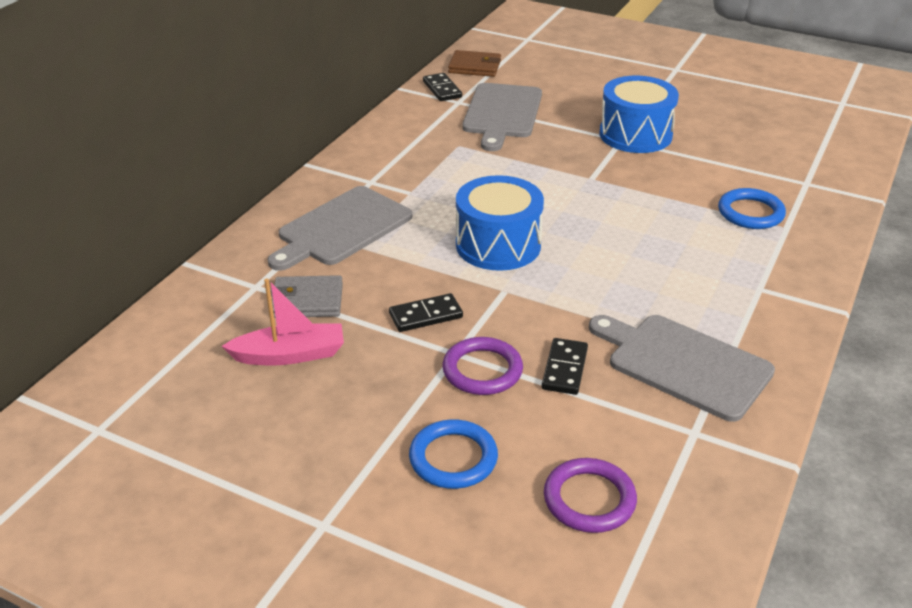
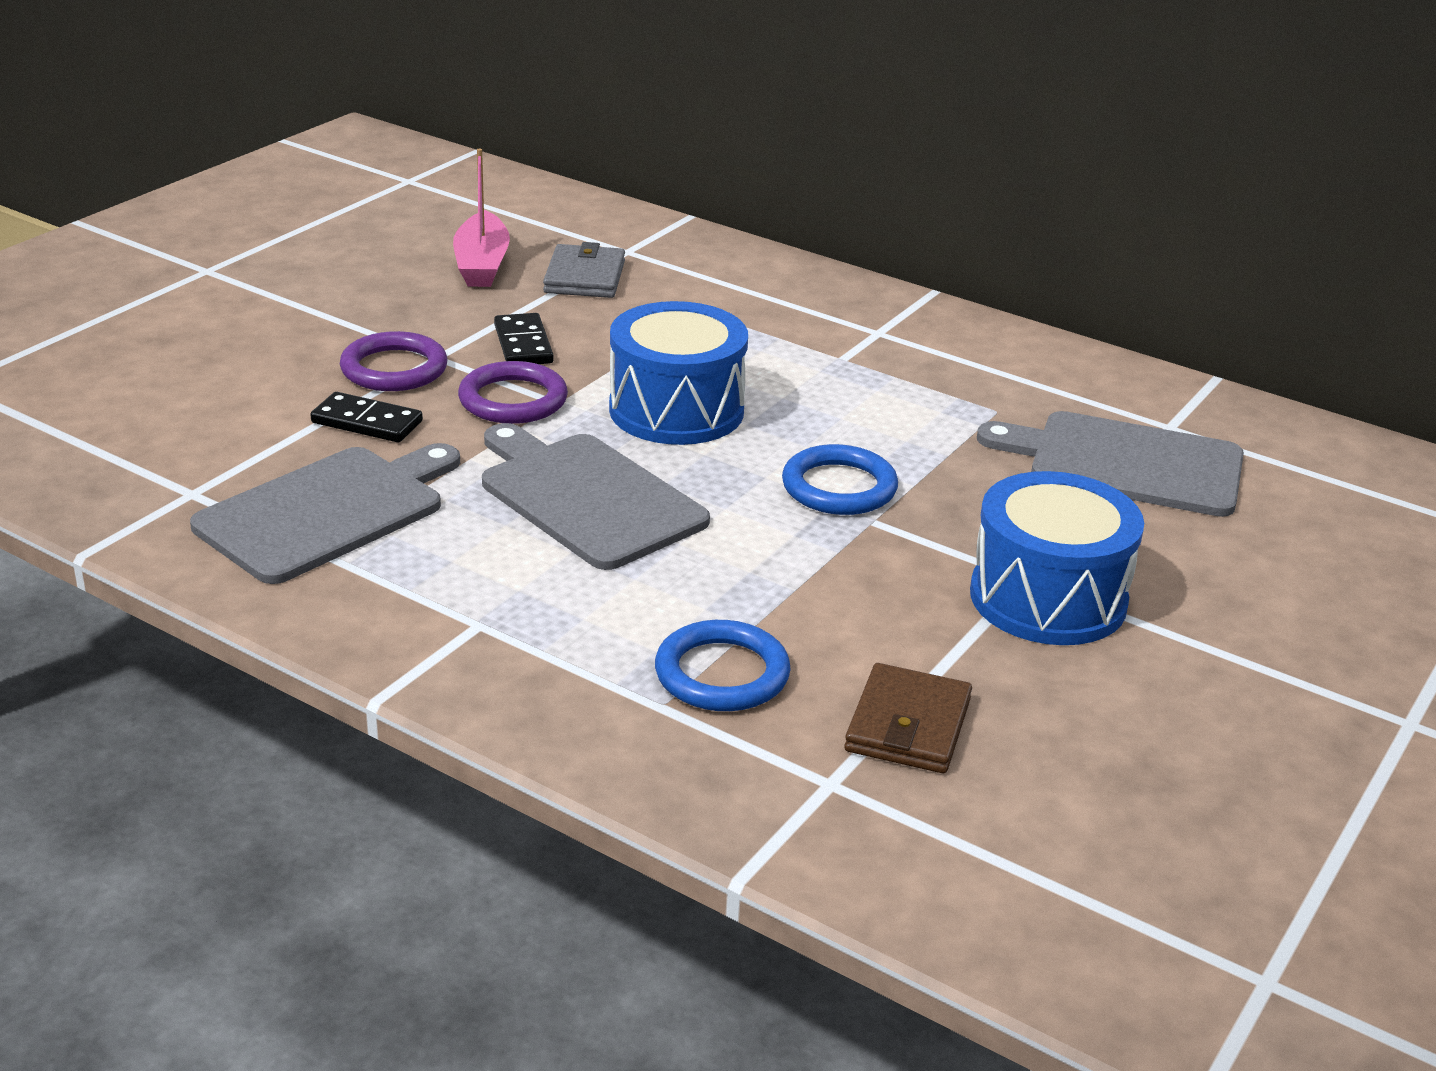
camera: 95 degrees right, 5 degrees down
(341, 228) = (748, 305): grey cutting board -> grey cutting board (586, 497)
(442, 89) = (1219, 415): black domino -> none
(453, 458) = (253, 337): blue ring -> blue ring (839, 487)
(474, 67) = (1335, 458): brown wallet -> brown wallet (908, 725)
(589, 499) = (134, 405): purple ring -> purple ring (513, 400)

